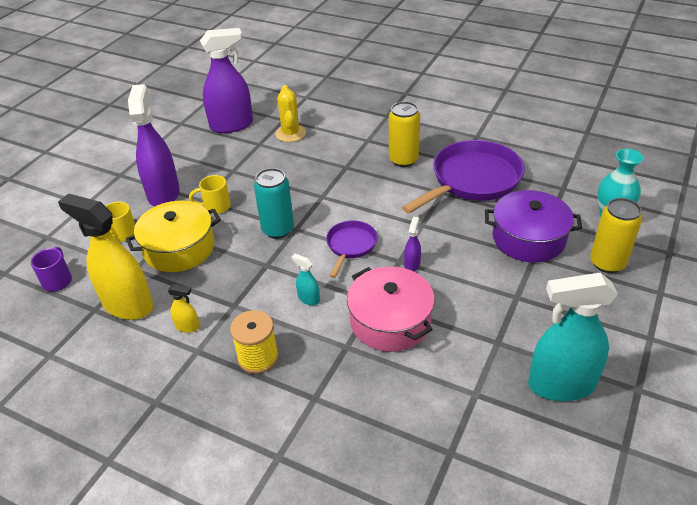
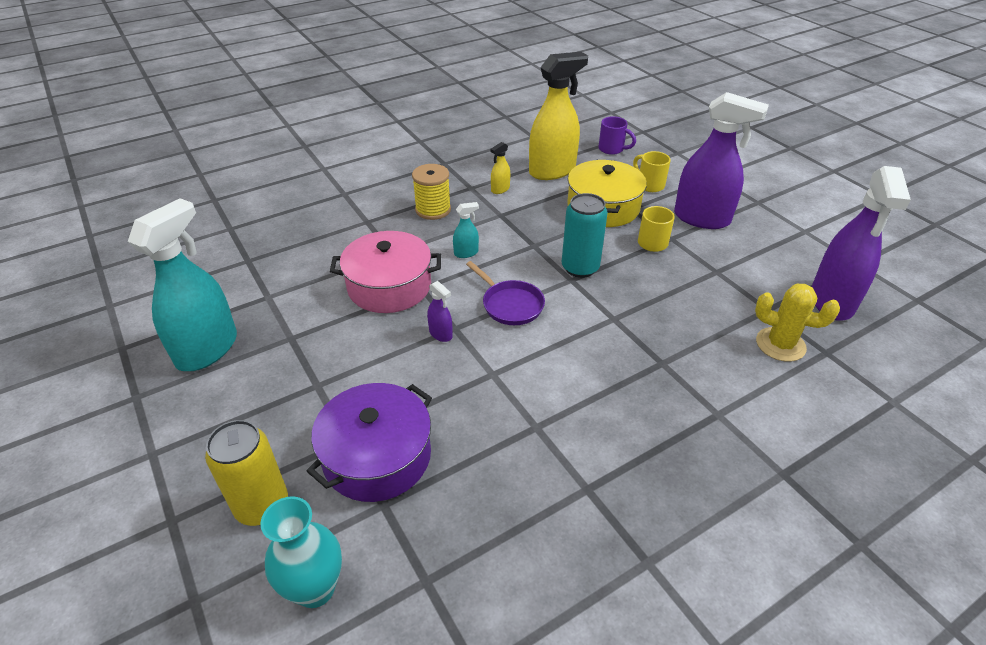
camera: 120 degrees right, 0 degrees up
(403, 160) = (640, 427): yellow can -> none
(472, 180) = (535, 475): purple pan -> none

